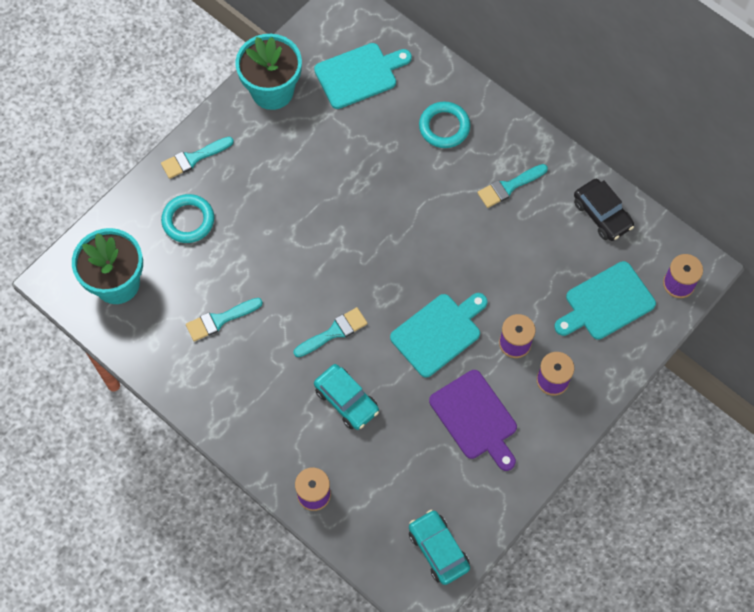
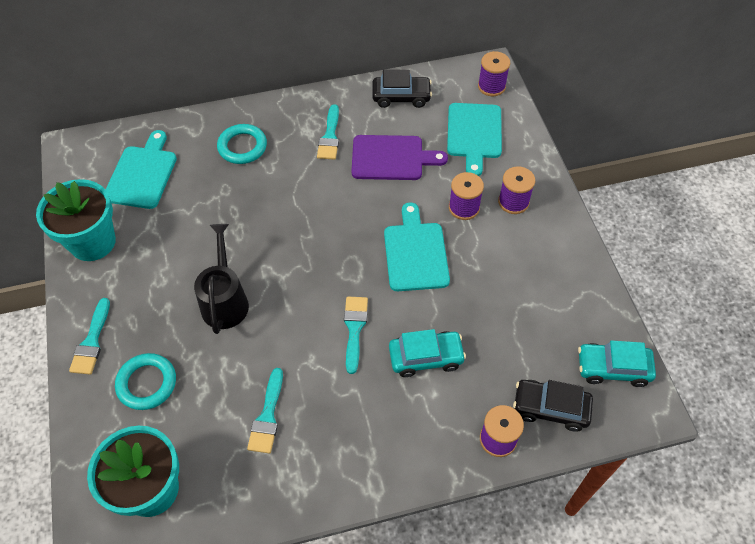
camera: 55 degrees left, 10 degrees down
(292, 222) = (225, 300): none -> black watering can
(367, 519) = (550, 408): none -> black car
(475, 418) = (510, 271): purple cutting board -> purple cutting board (391, 158)

